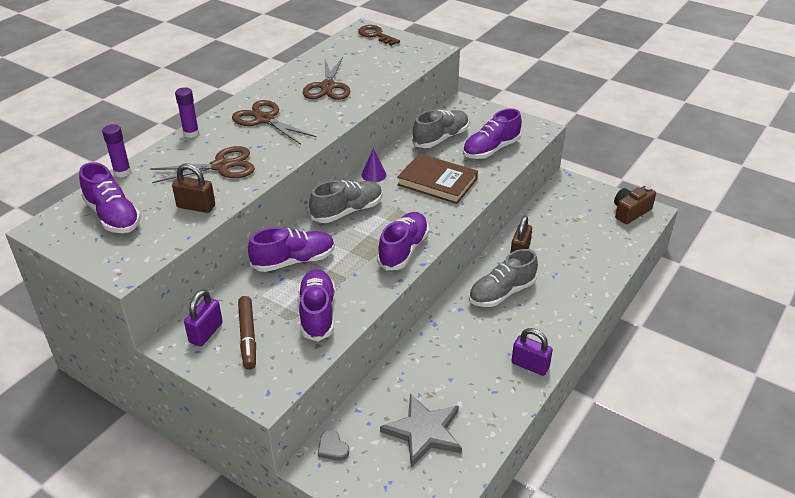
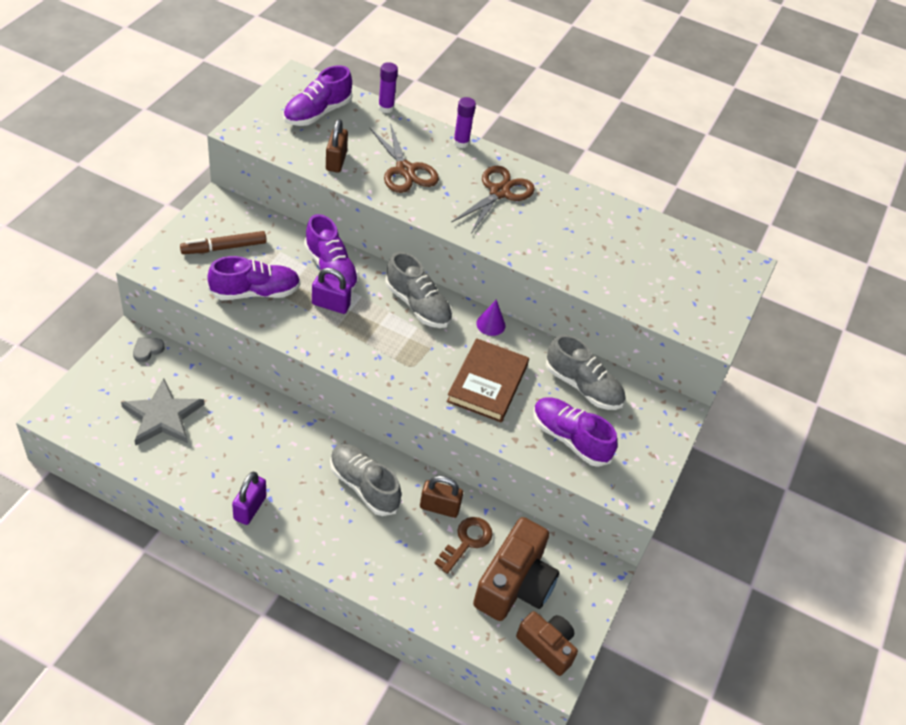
camera: 75 degrees right, 10 degrees up
(206, 333) = (229, 220): purple padlock -> purple padlock (331, 305)
(328, 87) = (583, 238): brown scissors -> none
(376, 35) = (730, 276): brown key -> brown key (467, 542)
(403, 250) = (356, 354): purple shoe -> none
(583, 221) = (514, 584): none -> brown camera

